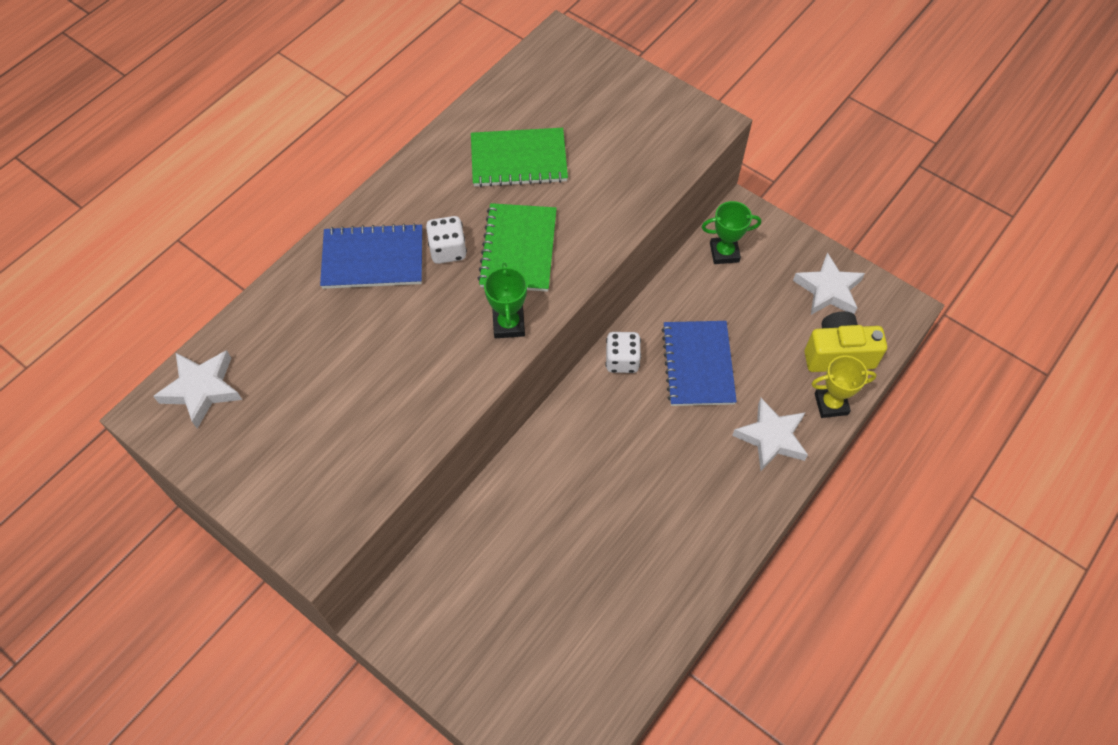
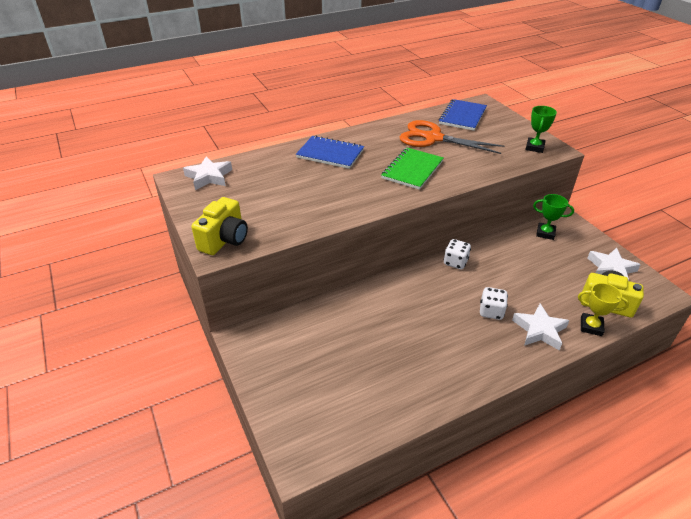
camera: 25 degrees right, 20 degrees down
(310, 515) = (224, 240): none -> yellow camera
(448, 250) = (372, 160): white dice -> white dice (491, 311)
(508, 324) = (388, 196): green trophy -> green trophy (534, 147)
(519, 160) = (433, 138): green notebook -> orange scissors
(698, 364) = (504, 278): blue notebook -> blue notebook (462, 116)

